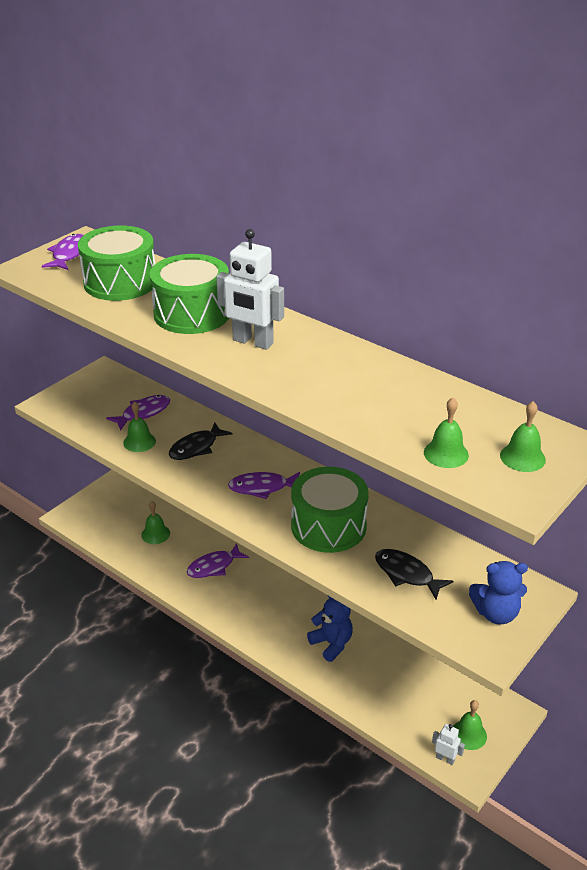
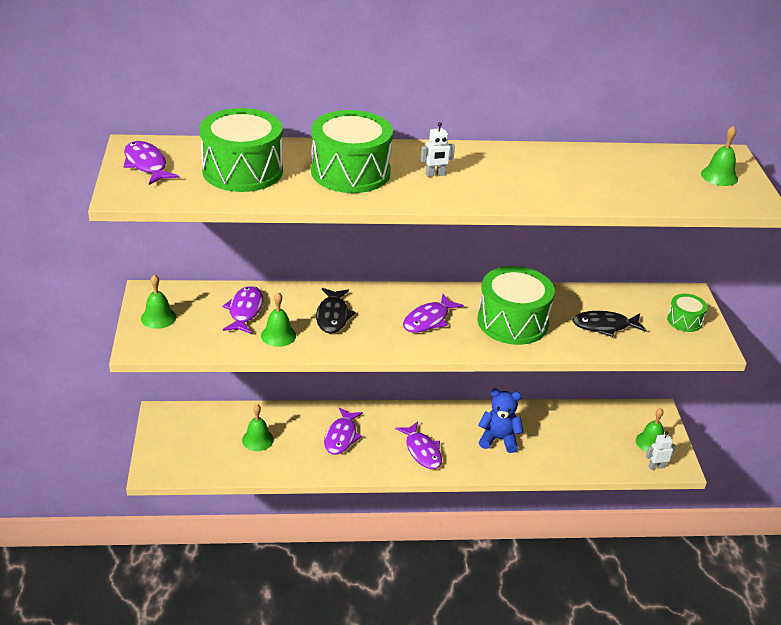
camera: 45 degrees left, 0 degrees up
(252, 342) = (435, 174): white robot -> white robot, size x0.48
(258, 614) = (422, 451): none -> purple fish
(446, 453) = (679, 194): green bell -> green bell (158, 317)
(496, 613) = (684, 321): blue teddy bear -> green drum

